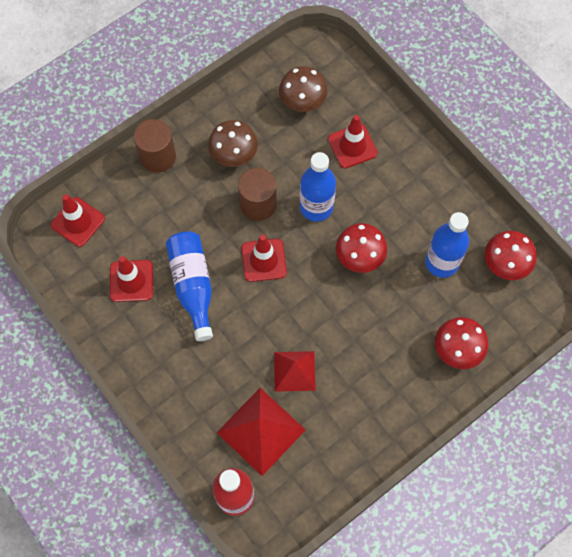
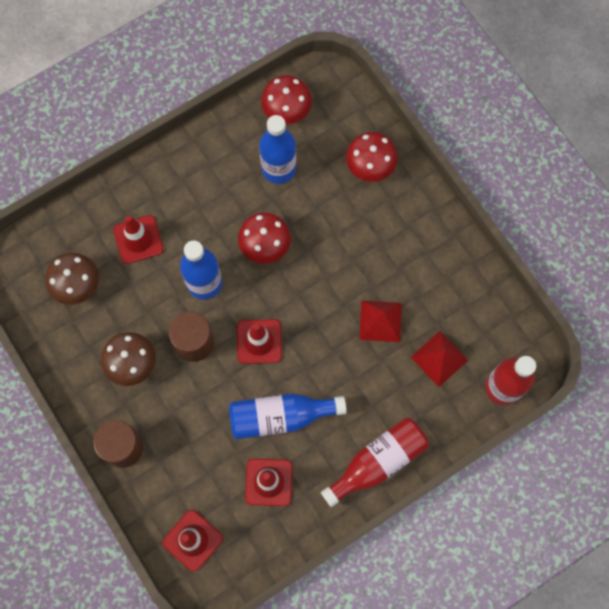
camera: 85 degrees left, 5 degrees up
(154, 378) = (378, 462): none -> red bottle
(261, 431) = (439, 358): red pyramid -> red pyramid, size x0.65

